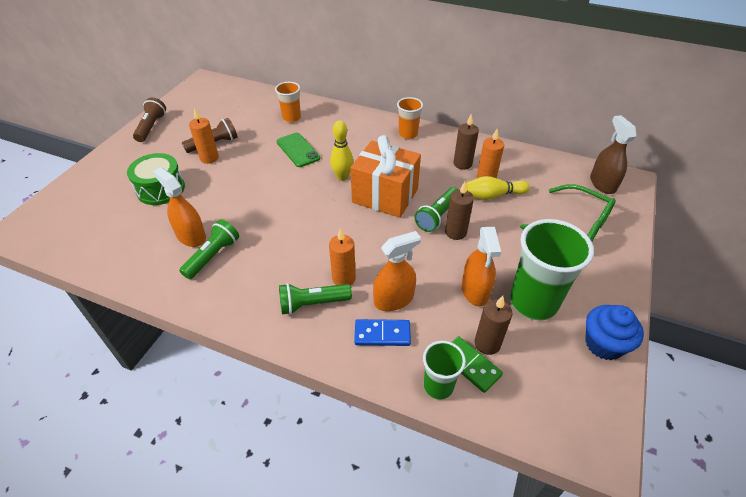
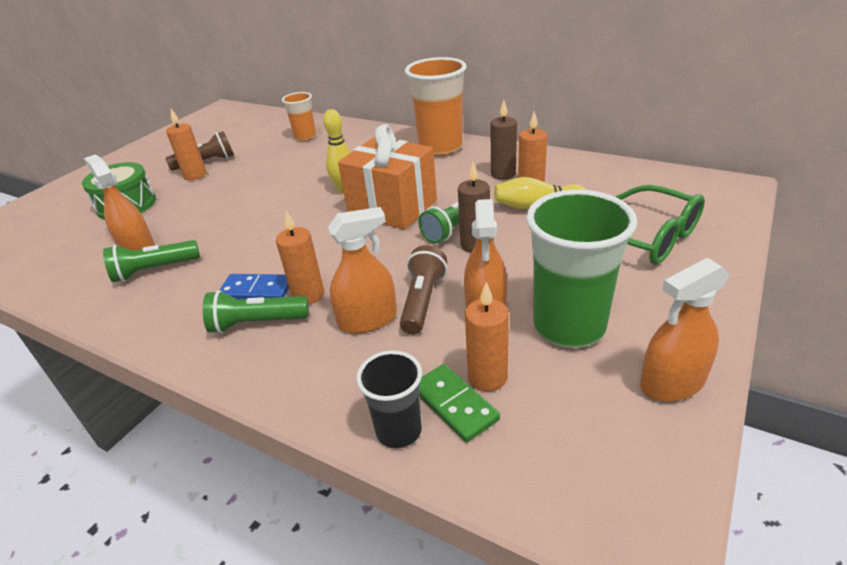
camera: 10 degrees right, 10 degrees down
(151, 127) = (145, 149): brown flashlight -> brown flashlight (422, 301)
(213, 256) = (154, 270): green flashlight -> green flashlight turned 150 degrees counterclockwise
(298, 150) = (301, 165): green phone -> none
(382, 334) = (338, 361): blue domino -> blue domino (256, 290)
(408, 134) = (440, 148): orange cup -> orange cup, size x1.81
(438, 386) = (399, 431): green cup -> black cup
(487, 344) = (487, 377): brown candle -> orange candle
(602, 184) = (695, 190): brown spray bottle -> none
(604, 344) = (672, 383): blue cupcake -> orange spray bottle

